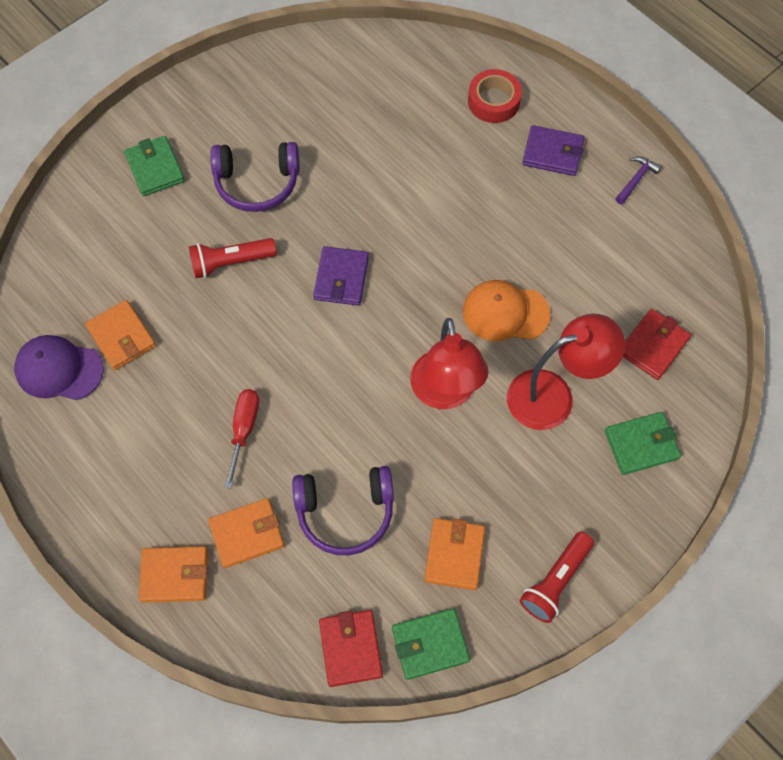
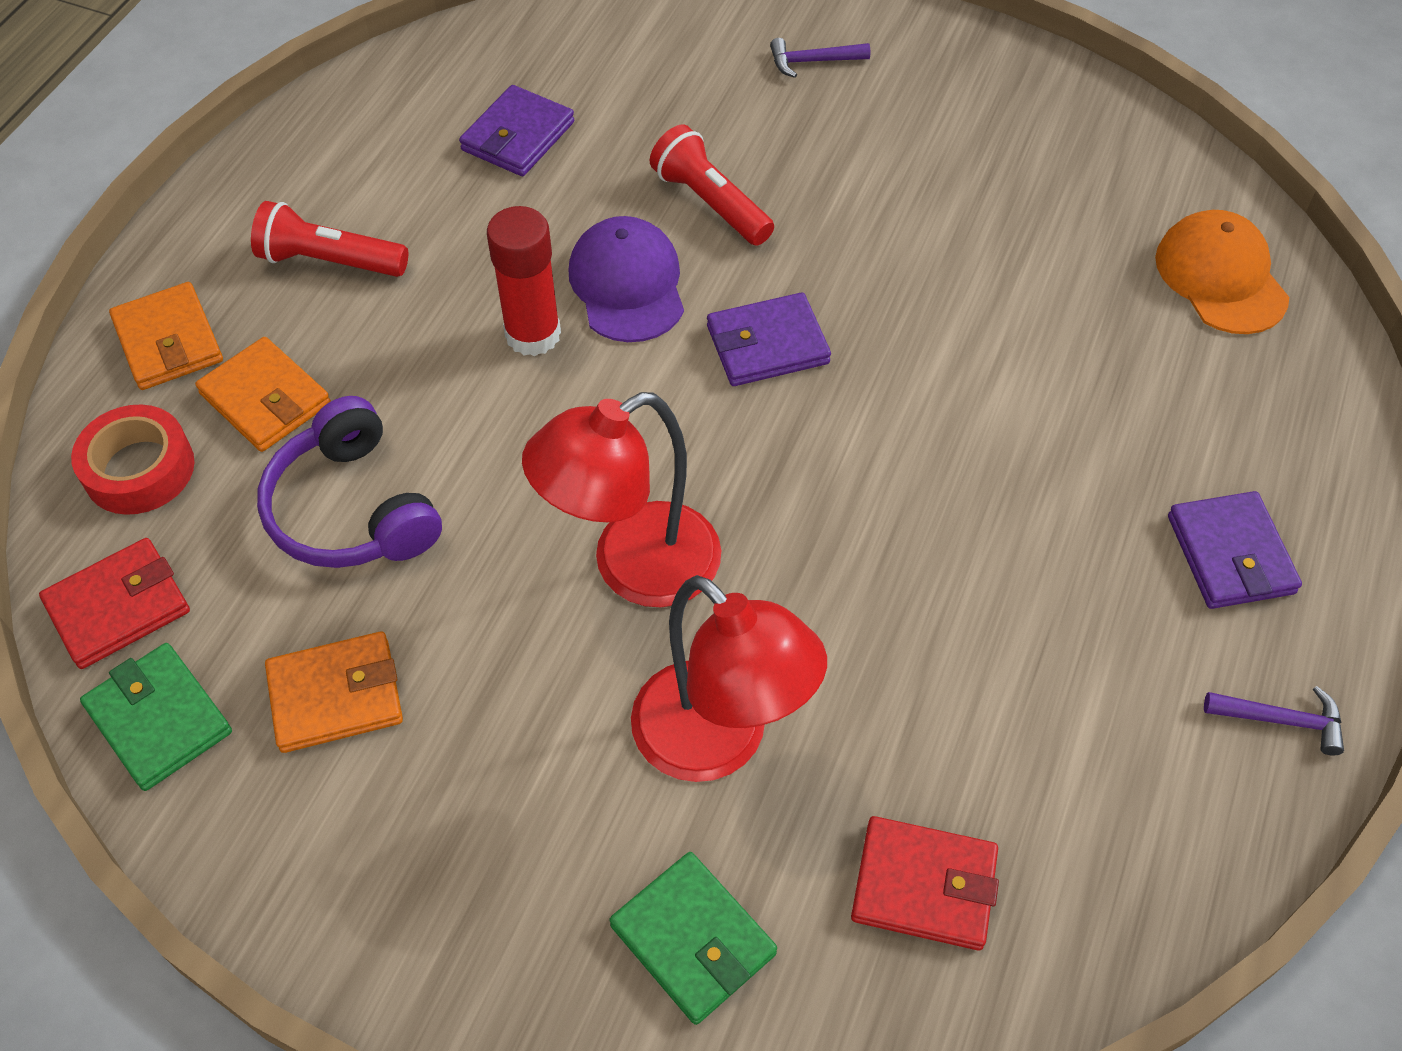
camera: 65 degrees right, 10 degrees down
(59, 369) = (433, 96): purple cap -> purple cap (627, 284)
(121, 337) = (518, 136): orange wallet -> purple wallet
(155, 168) = (813, 61): green wallet -> purple hammer
(244, 429) = (437, 328): red screwdriver -> none
(257, 183) = (869, 179): purple headphones -> none
(274, 384) = (533, 334): none -> red glue stick
(493, 101) = (1267, 423): red tape -> red tape (139, 469)
(505, 313) = (844, 601): orange cap -> orange cap (1220, 277)
(555, 581) = (344, 882): red flashlight -> red flashlight (330, 261)

